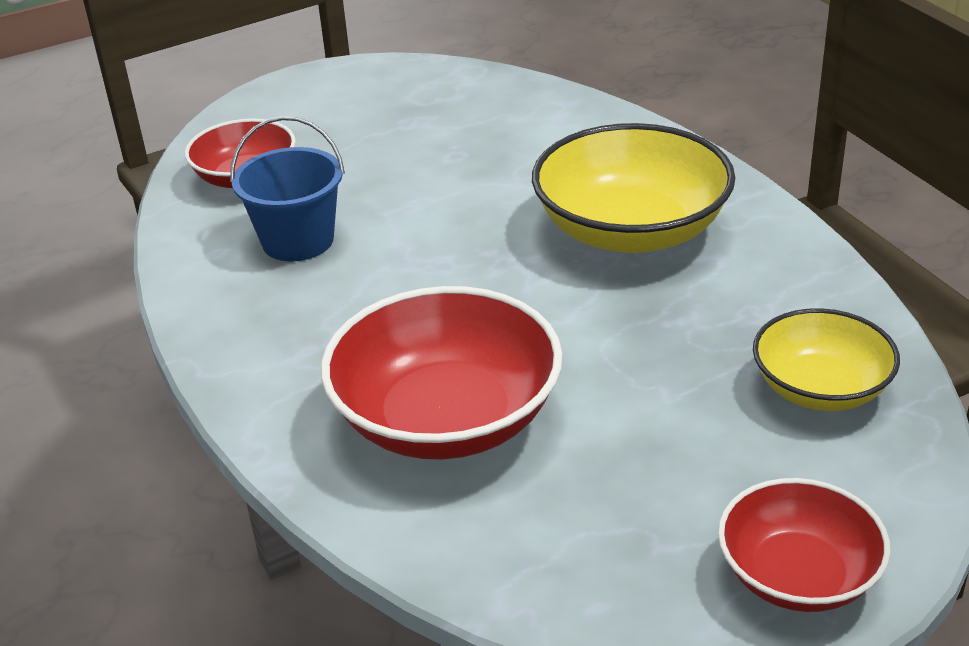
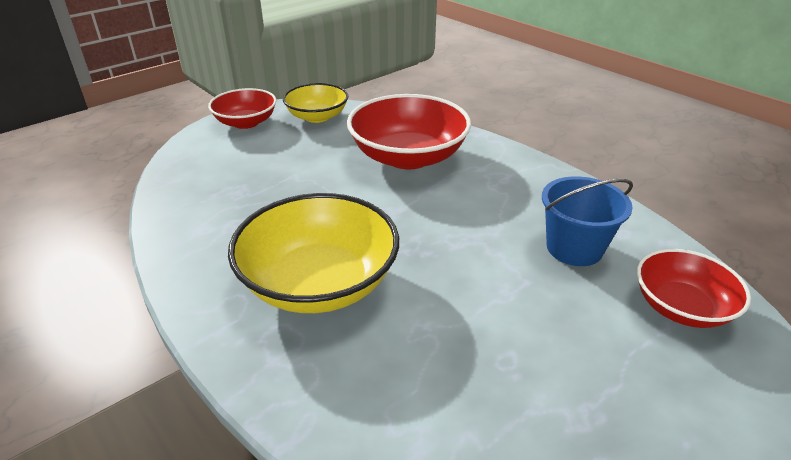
camera: 165 degrees right, 0 degrees up
(820, 388) = (210, 186): yellow bowl -> yellow bowl (317, 116)

